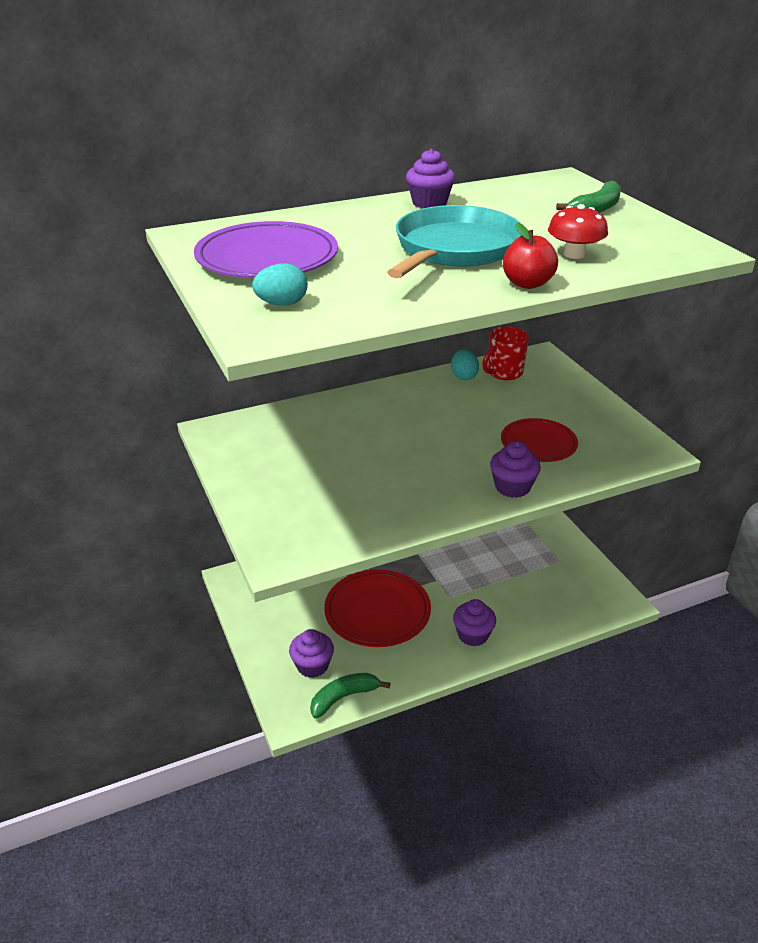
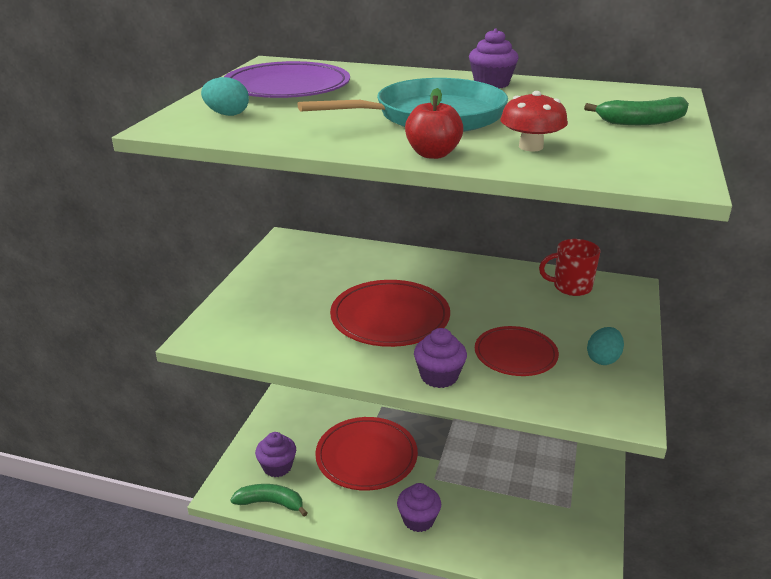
camera: 40 degrees right, 5 degrees down
(411, 459) = (390, 318): none -> red plate
(463, 376) = (529, 276): turquoise egg -> turquoise egg (603, 359)

